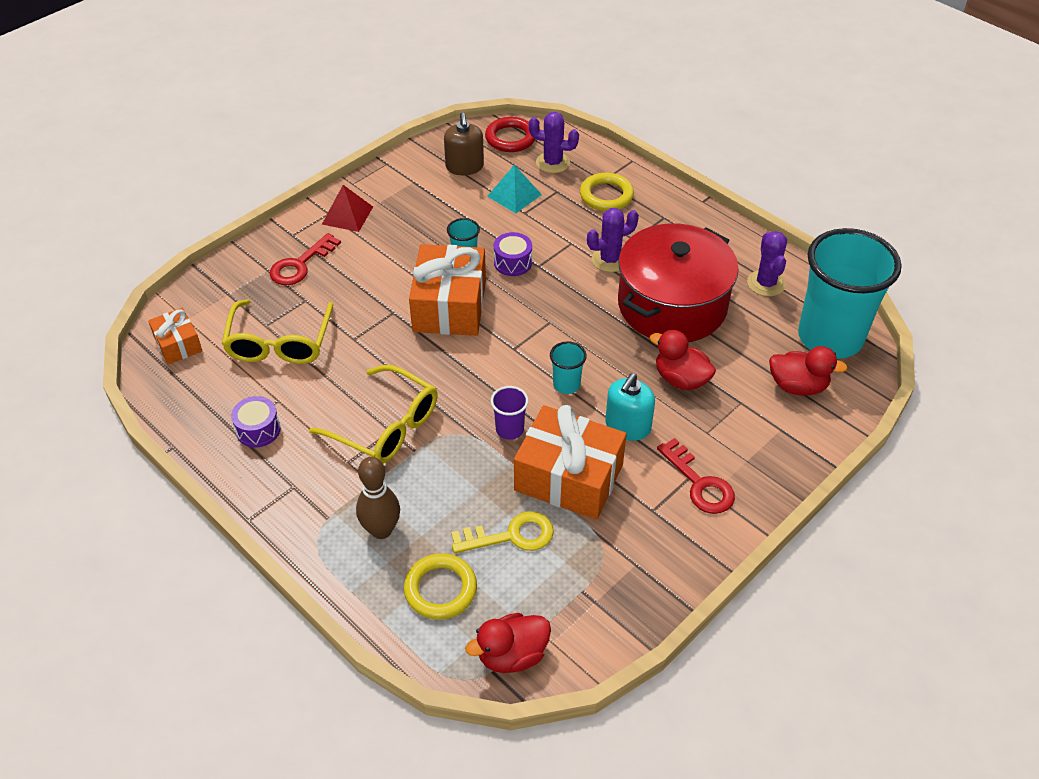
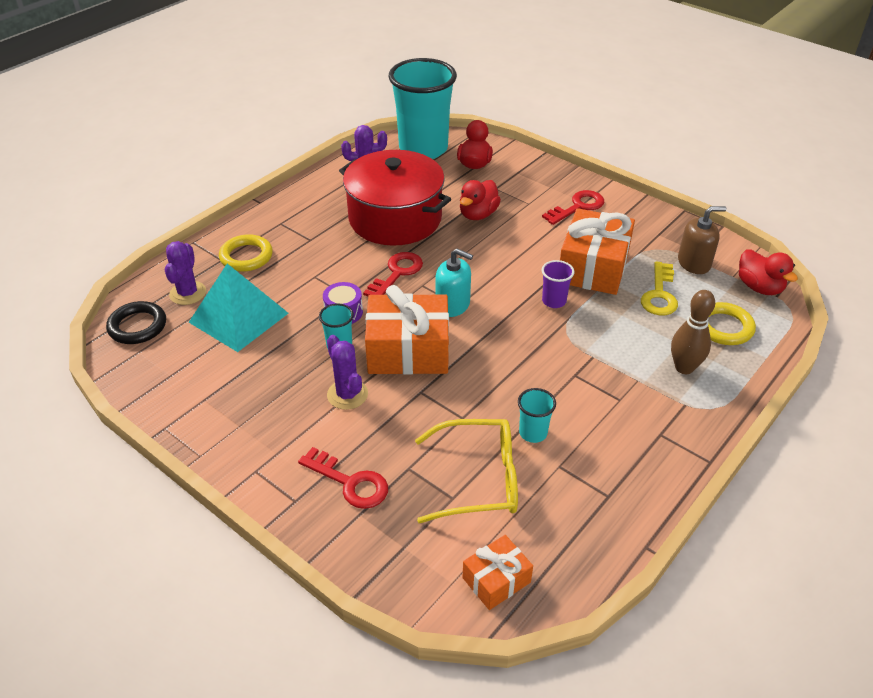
camera: 95 degrees left, 5 degrees down
(258, 430) = (603, 474): purple drum -> none
(347, 215) = (261, 451): red pyramid -> none
(386, 426) = (571, 378): yellow glasses -> none
(464, 167) = (183, 359): brown soap dispenser -> brown soap dispenser (694, 263)
(510, 138) = (137, 326): red ring -> black ring
(510, 536) = (659, 294): yellow key -> yellow key turned 150 degrees counterclockwise
(514, 195) = (239, 317): turquoise pyramid -> turquoise pyramid, size x1.69
(566, 385) = (496, 272): turquoise cup -> turquoise cup (533, 433)
(570, 302) = (396, 274): none -> red key
(610, 259) = (338, 252): purple cactus -> purple cactus (347, 394)
(627, 426) = (533, 239): turquoise soap dispenser -> turquoise soap dispenser (453, 305)

